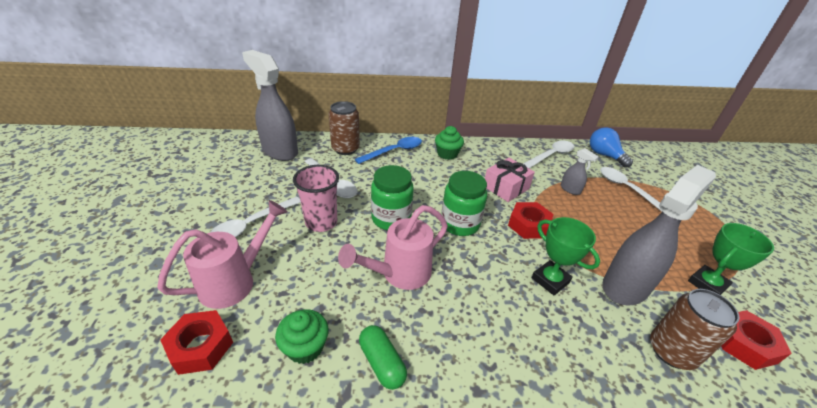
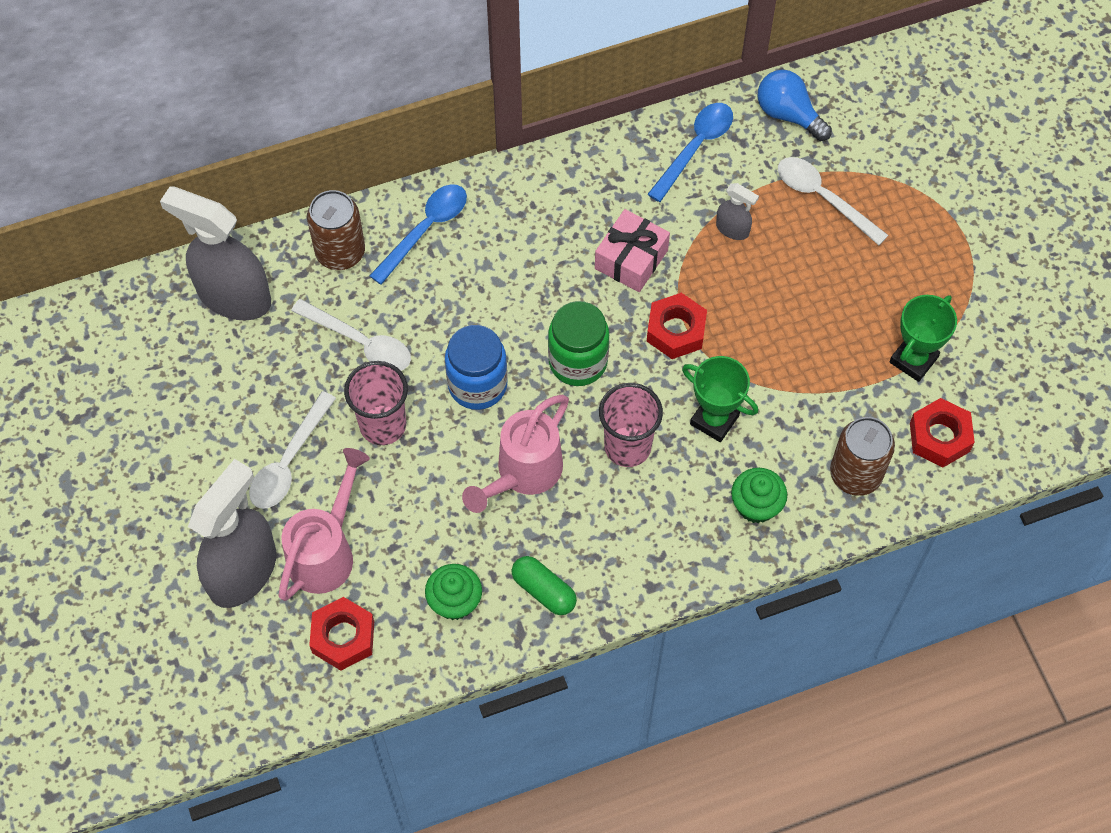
camera: 15 degrees left, 25 degrees up
(391, 219) = (477, 385): green jar -> blue jar
(447, 154) = (517, 205): green cupcake -> green cupcake (756, 505)
(481, 279) = (627, 447): none -> pink cup
(551, 155) = (695, 148): white spoon -> blue spoon
(625, 286) = (809, 397): grey spray bottle -> grey spray bottle (243, 571)

